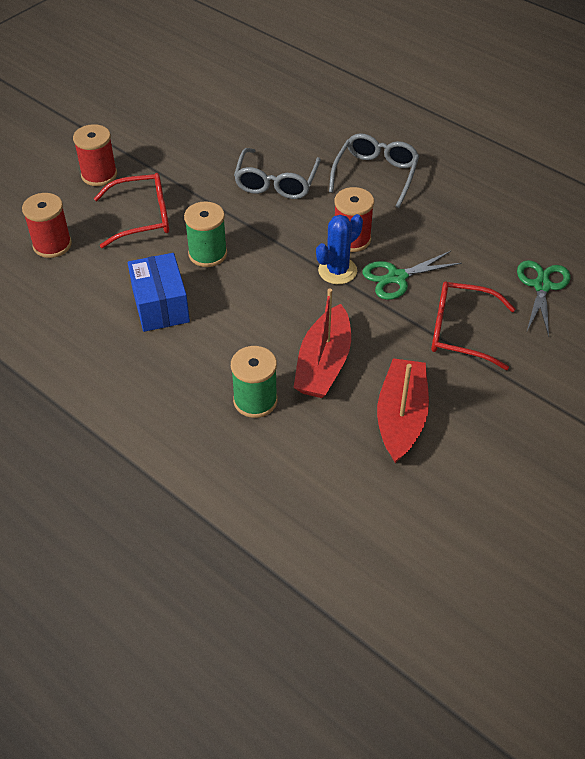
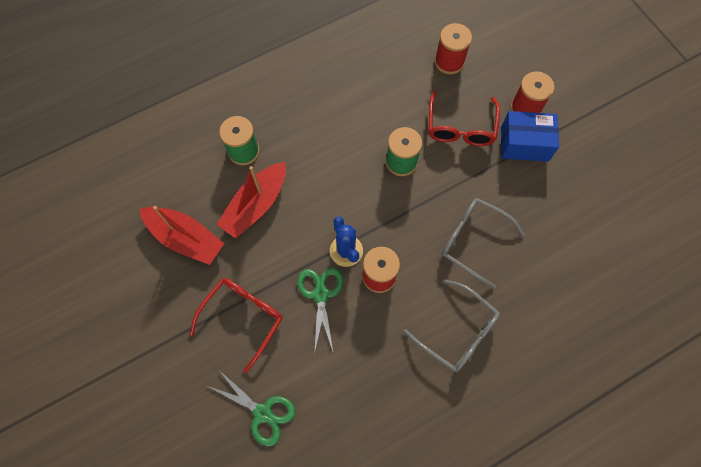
camera: 110 degrees right, 20 degrees up
(160, 305) = (357, 117): blue box -> blue box (524, 144)
(323, 364) = (256, 205): red boat -> red boat turned 90 degrees counterclockwise

